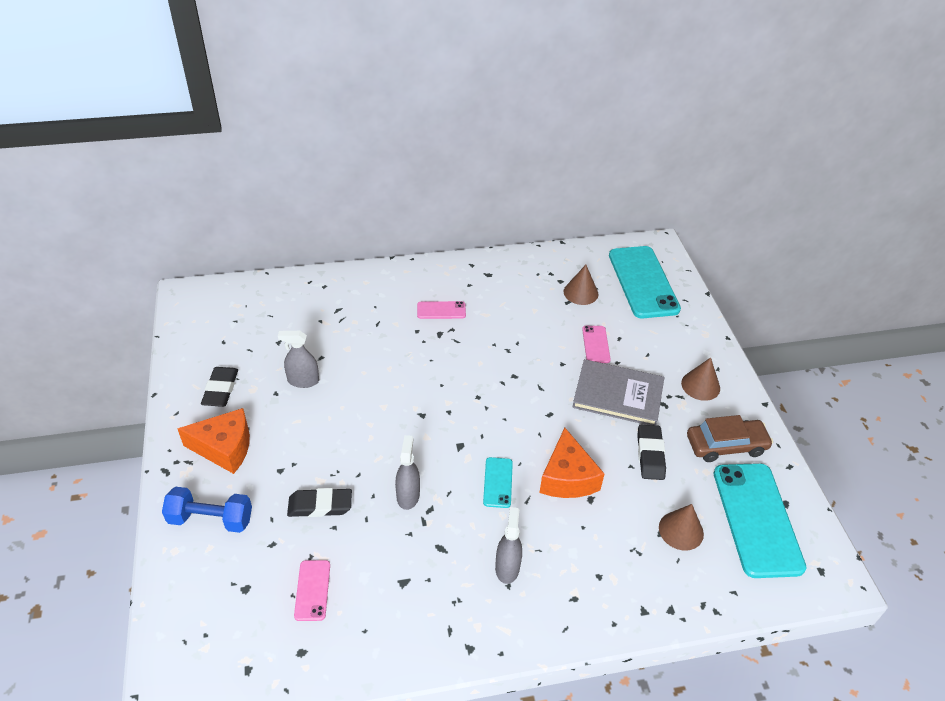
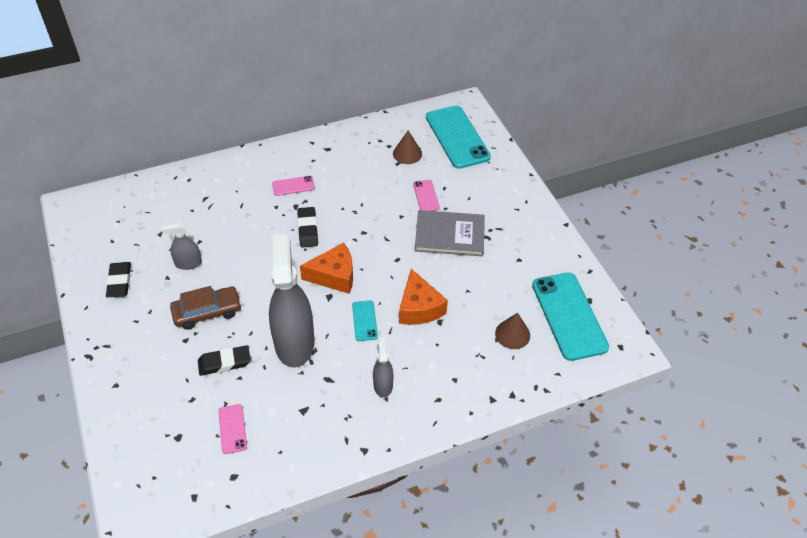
camera: 10 degrees left, 5 degrees up
(211, 519) = (137, 388): blue dumbbell -> none
(224, 448) = (134, 329): orange cheese -> orange cheese (334, 276)
(408, 495) = (294, 343): grey spray bottle -> grey spray bottle, size x2.13
(650, 455) = (481, 279): black eraser -> black eraser (307, 229)
(700, 385) = (514, 217): brown cone -> none
(726, 445) = (539, 262): brown car -> brown car (207, 312)

